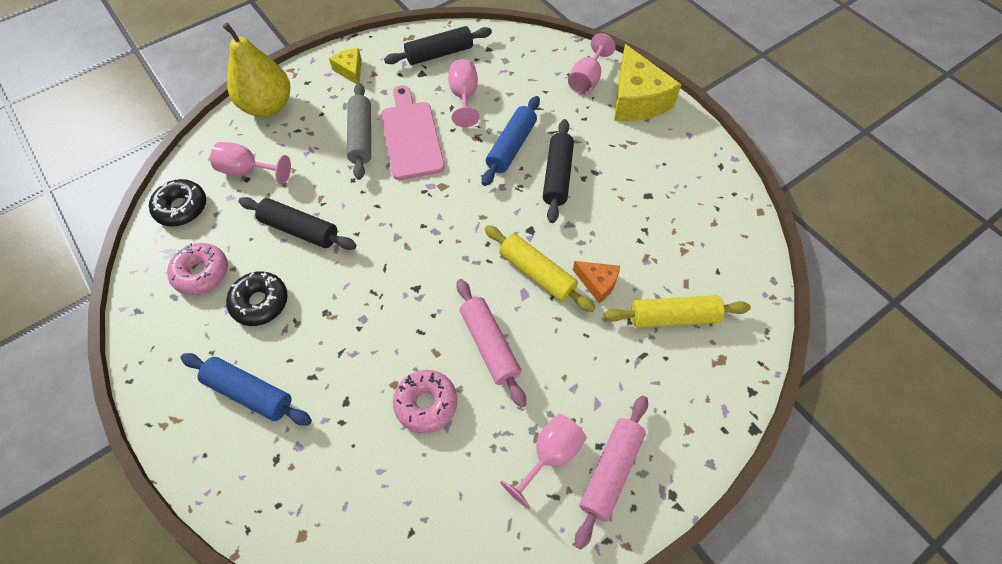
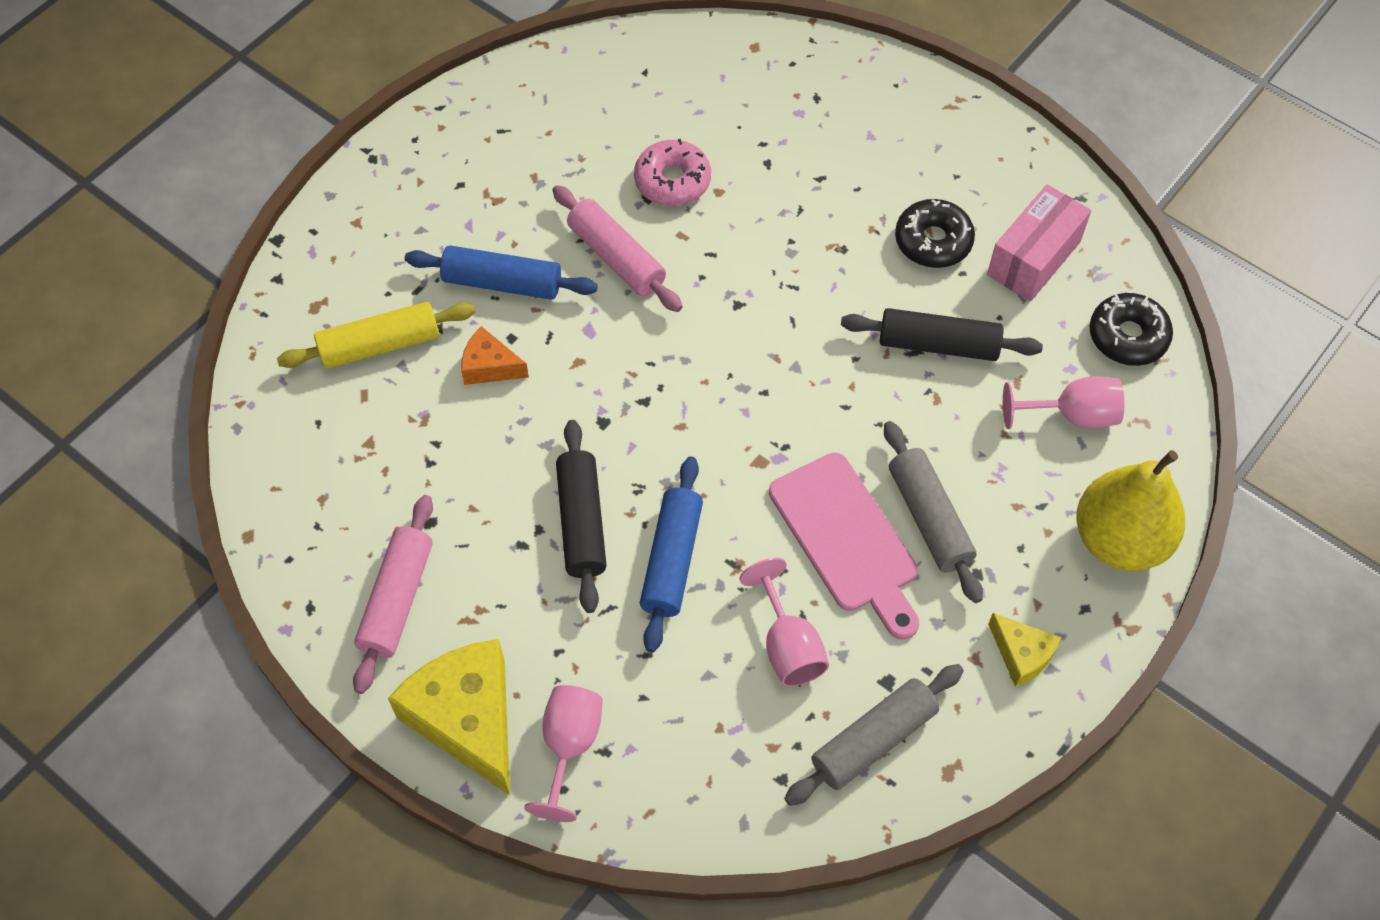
camera: 165 degrees right, 0 degrees up
(201, 273) = (1033, 258): pink donut -> pink box
(249, 393) = (883, 147): blue rolling pin -> blue rolling pin (502, 283)
(439, 54) = (873, 740): black rolling pin -> grey rolling pin
(537, 273) = (577, 360): yellow rolling pin -> none
(550, 455) = (514, 164): pink goblet -> none
(610, 471) = (443, 164): pink rolling pin -> pink rolling pin (397, 599)

